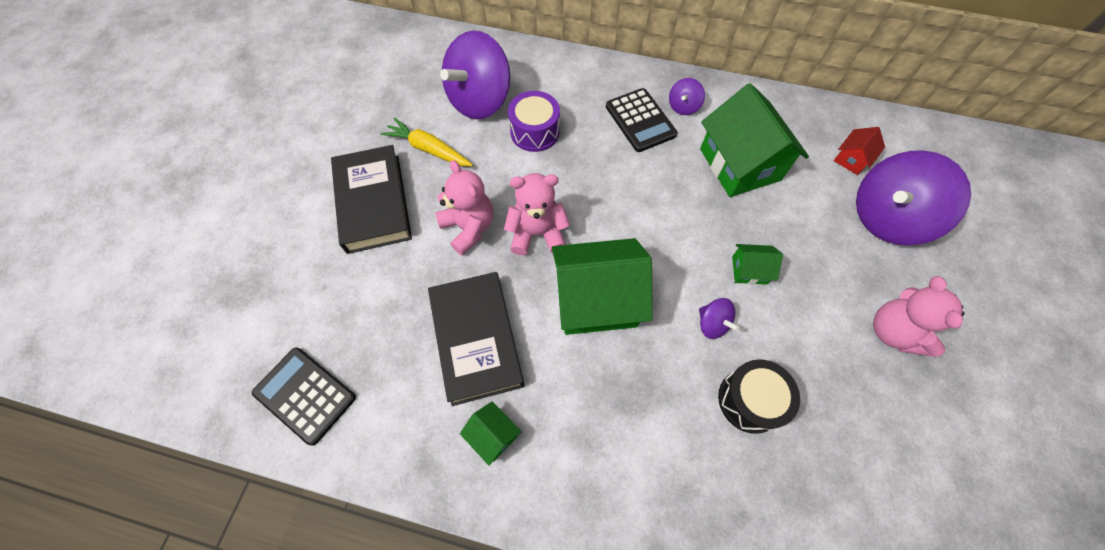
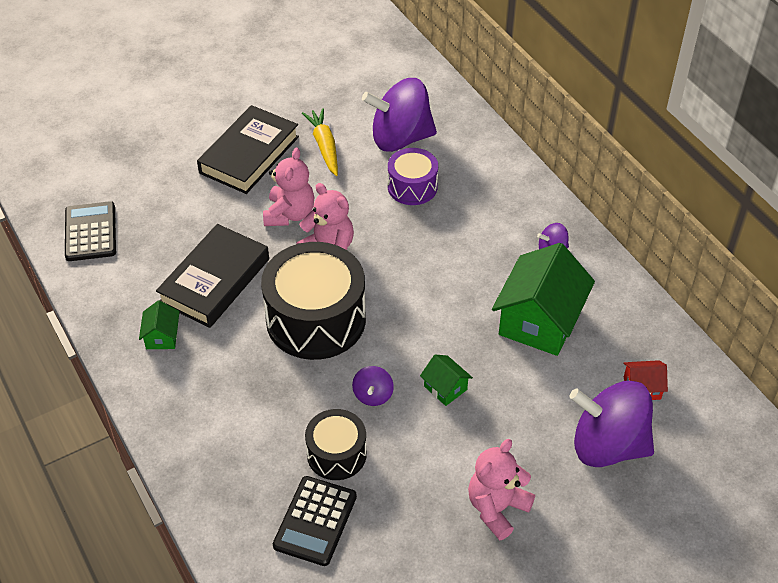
camera: 45 degrees right, 15 degrees down
(596, 299) = (316, 319): green house -> black drum
(640, 120) = (503, 236): black calculator -> black calculator (315, 521)

